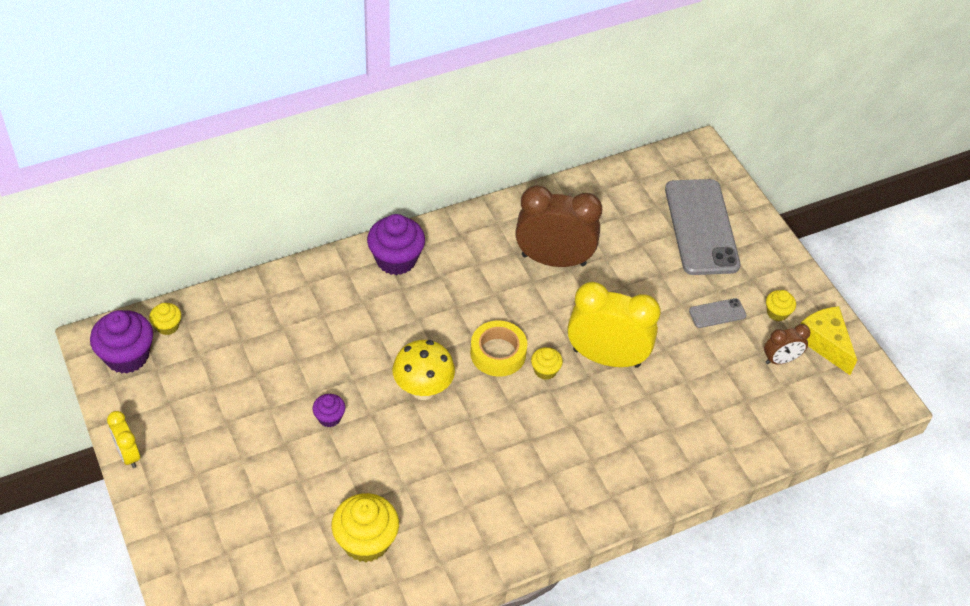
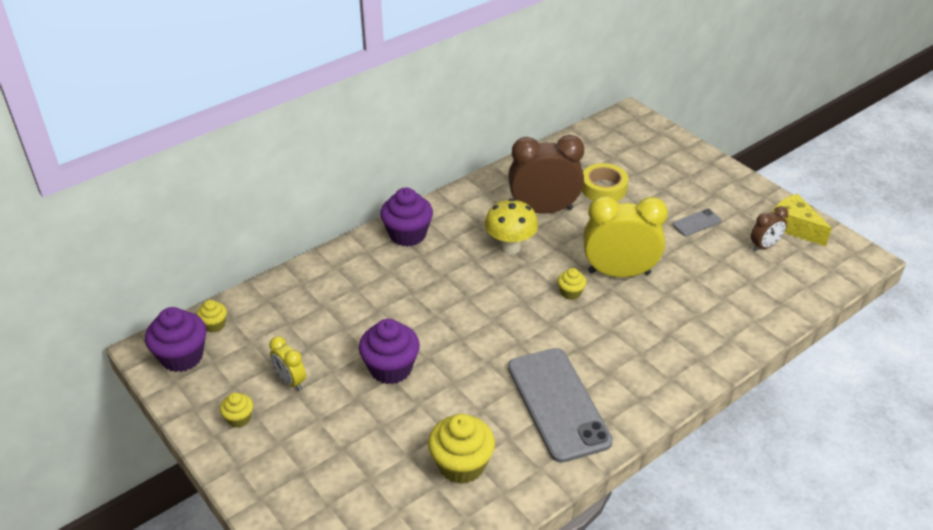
camera: 10 degrees left, 10 degrees down
(128, 454) = (206, 439): yellow clock -> yellow clock (290, 381)
(329, 417) = (390, 368): purple cupcake -> purple cupcake, size x1.91
(423, 389) = (468, 329): yellow mushroom -> yellow mushroom (510, 247)
(498, 353) = (524, 287): yellow tape -> yellow tape (603, 188)
(701, 227) = (655, 165): grey phone -> grey phone (557, 404)
(777, 313) = (745, 213): yellow cupcake -> yellow cupcake (239, 418)

